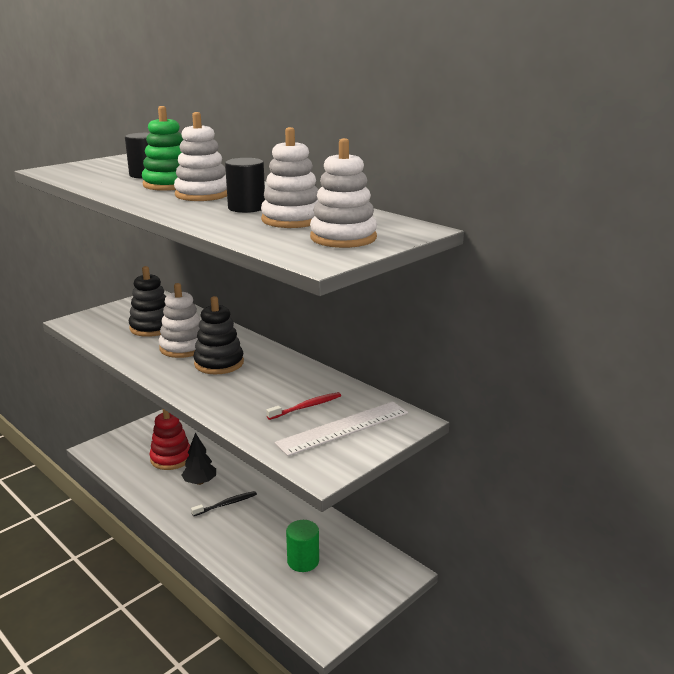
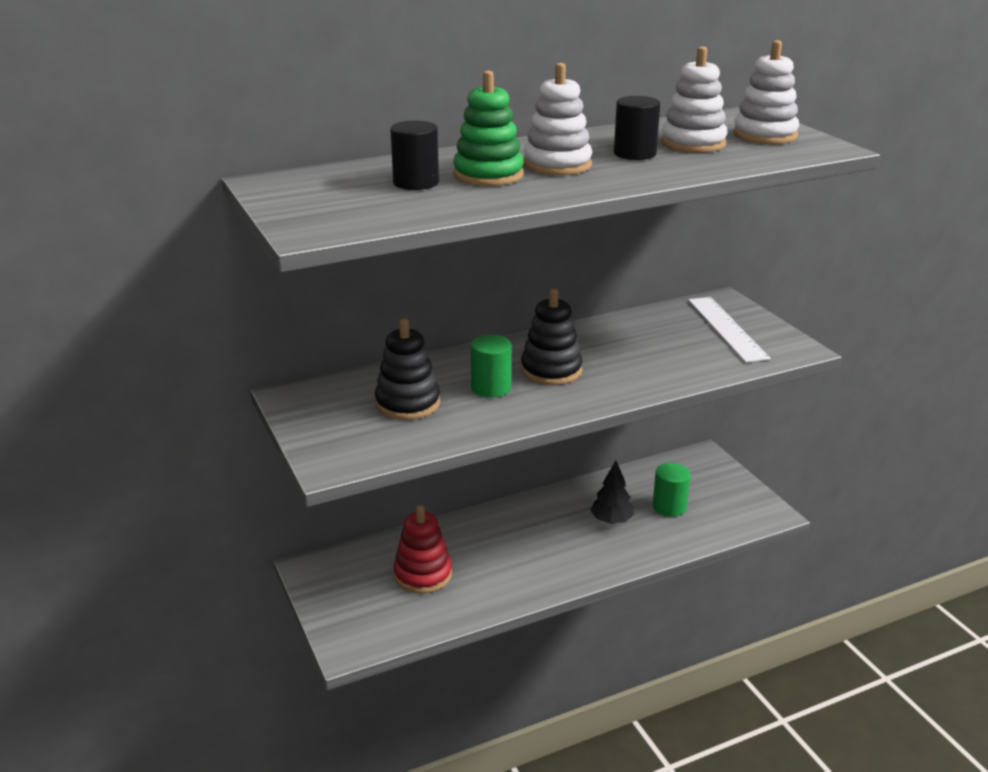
camera: 70 degrees left, 5 degrees up
(183, 347) = (491, 388): white stacking toy -> green cylinder
(200, 482) = (492, 556): black tree -> black tree (611, 521)
(226, 504) = (549, 542): black toothbrush -> none
(306, 407) = (679, 339): red toothbrush -> none

